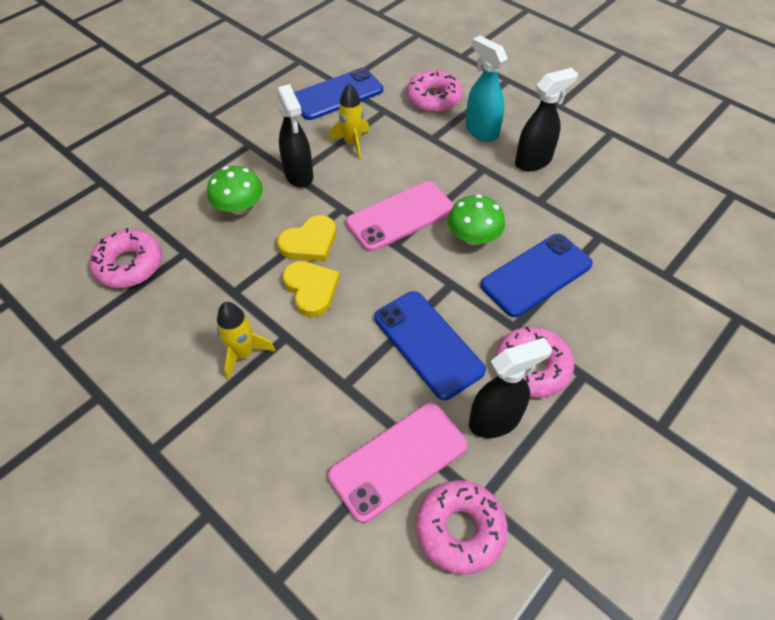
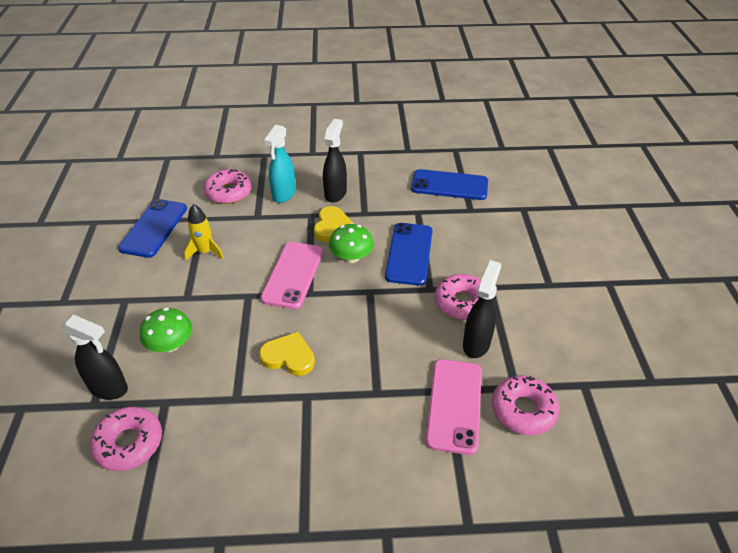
camera: 45 degrees left, 10 degrees down
(243, 353) = (291, 428): yellow rocket -> none
(299, 175) = (191, 295): black spray bottle -> black spray bottle (109, 388)
(310, 242) = (252, 331): yellow heart -> yellow heart (332, 226)
(428, 344) = (396, 333): blue phone -> blue phone (449, 185)
(481, 131) = (283, 194): turquoise spray bottle -> turquoise spray bottle turned 75 degrees counterclockwise

